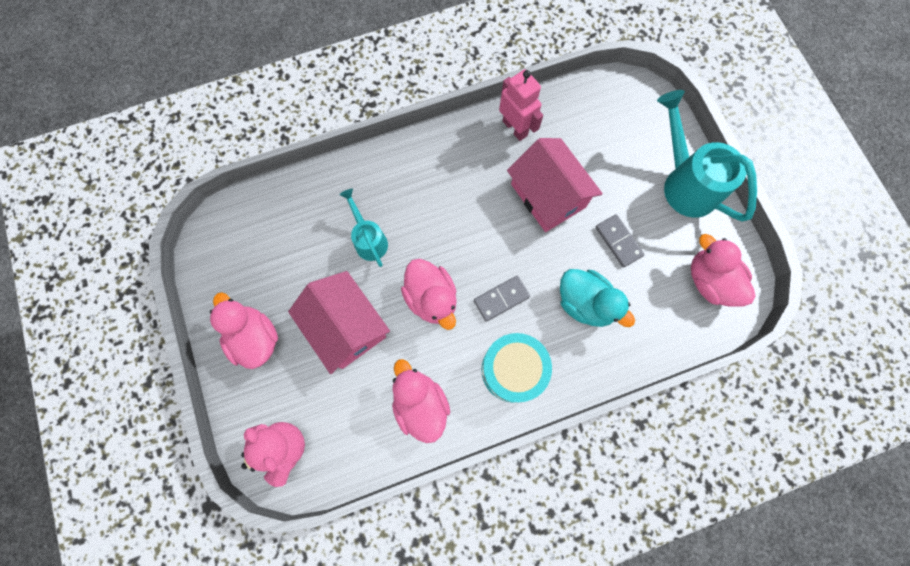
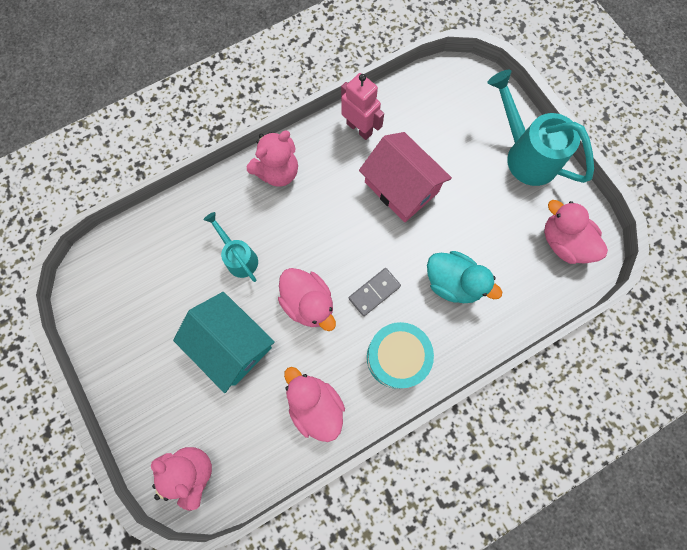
camera: 10 degrees left, 0 degrees up
(255, 338) = (145, 371): pink duck -> none
(346, 326) = (231, 344): pink house -> turquoise house
(423, 159) = (278, 172): none -> pink teddy bear
(618, 241) = (474, 220): grey domino -> none

